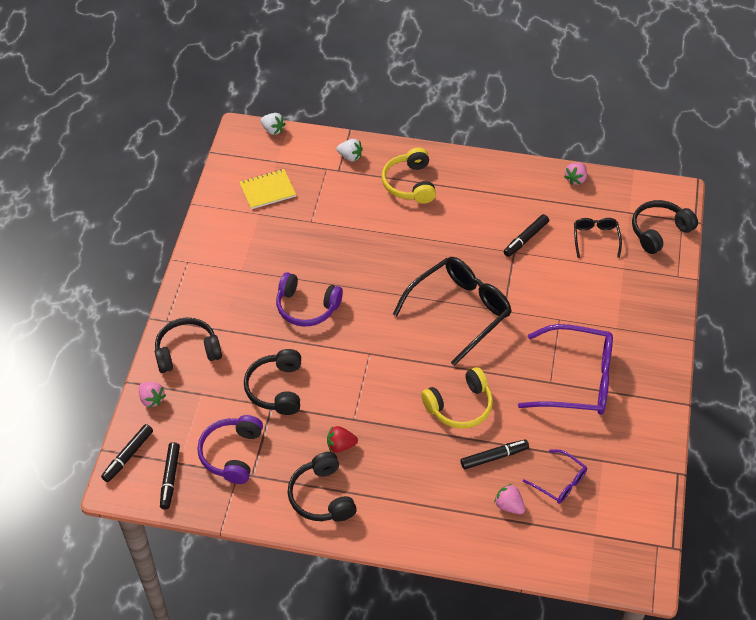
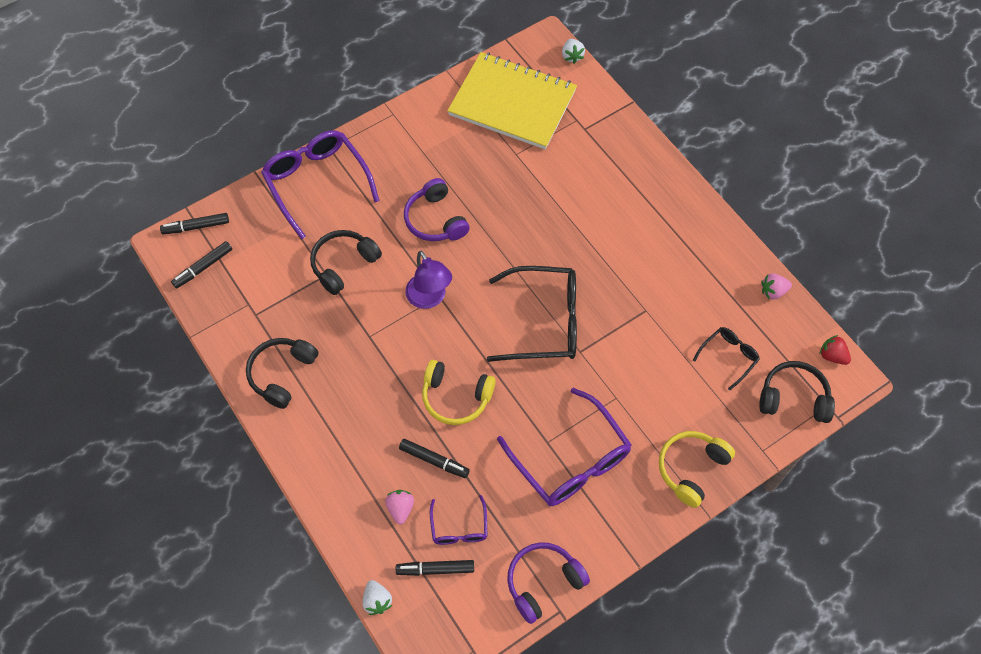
camera: 45 degrees right, 10 degrees up
(152, 399) = (255, 199): pink strawberry -> none
(187, 351) = (317, 183): black headphones -> purple glasses
(231, 454) = (260, 286): purple headphones -> purple headphones (543, 582)
(267, 190) = (512, 103): yellow notebook -> yellow notebook, size x2.15
(340, 445) = (337, 348): red strawberry -> red strawberry (832, 356)
(350, 156) = (606, 124): white strawberry -> white strawberry (377, 600)
(365, 360) = (429, 298): none -> purple lamp
(409, 184) = (627, 184): yellow headphones -> yellow headphones (691, 469)
(525, 239) = (668, 307): black marker -> black marker (435, 569)

